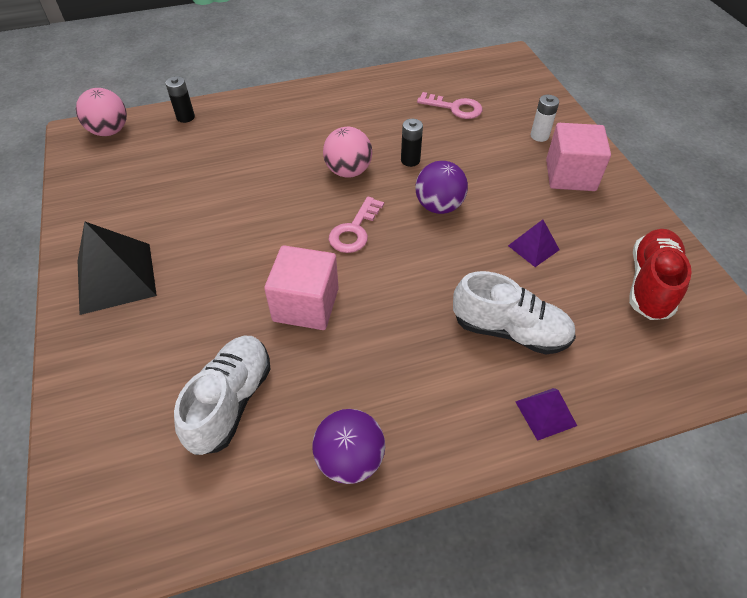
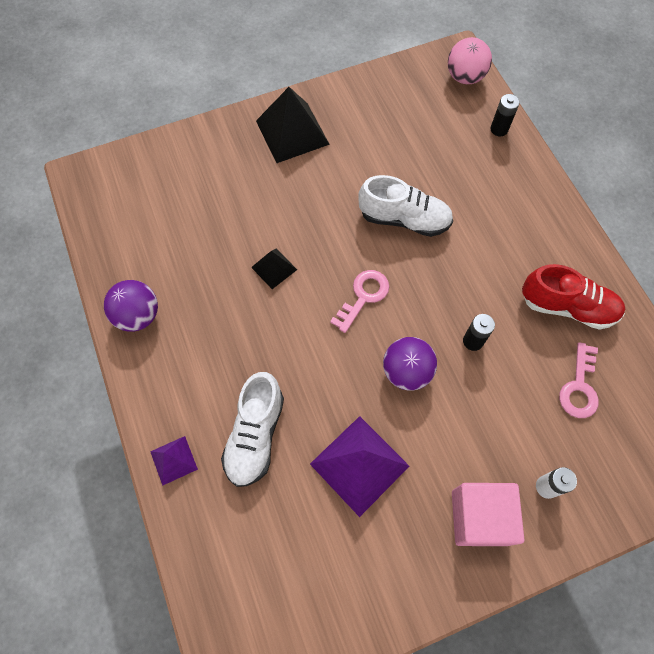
camera: 85 degrees right, 15 degrees up
(230, 401) = (184, 232): white shoe -> white shoe (404, 219)
(306, 305) = (274, 268): pink cube -> black pyramid
(348, 171) = (445, 283): pink ball -> none
(354, 230) = (363, 297): pink key -> pink key turned 105 degrees clockwise
(533, 247) = (359, 464): purple pyramid -> purple pyramid, size x1.90
(650, 284) = (320, 583): red shoe -> red shoe (567, 307)

